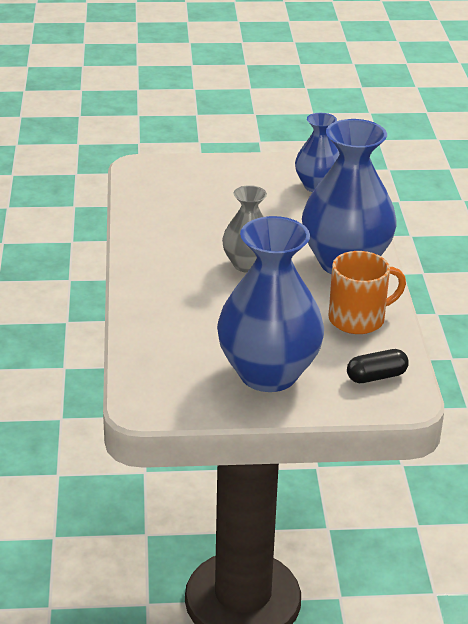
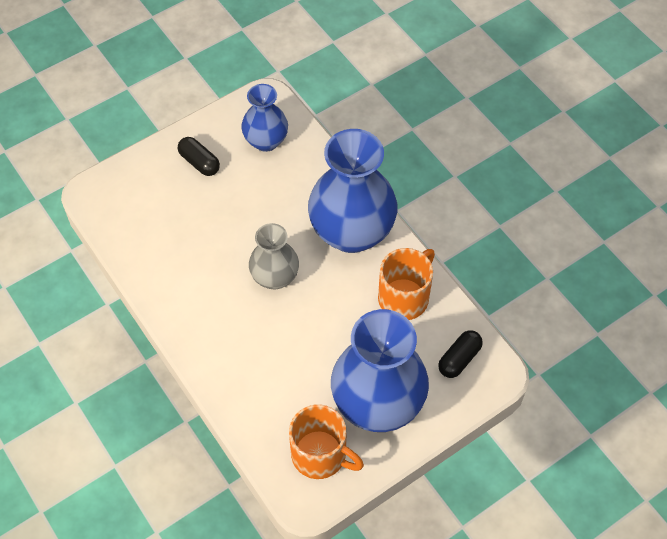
camera: 30 degrees left, 25 degrees up
(183, 384) = (320, 455): none -> orange mug
(246, 179) = (199, 162): none -> black capsule

